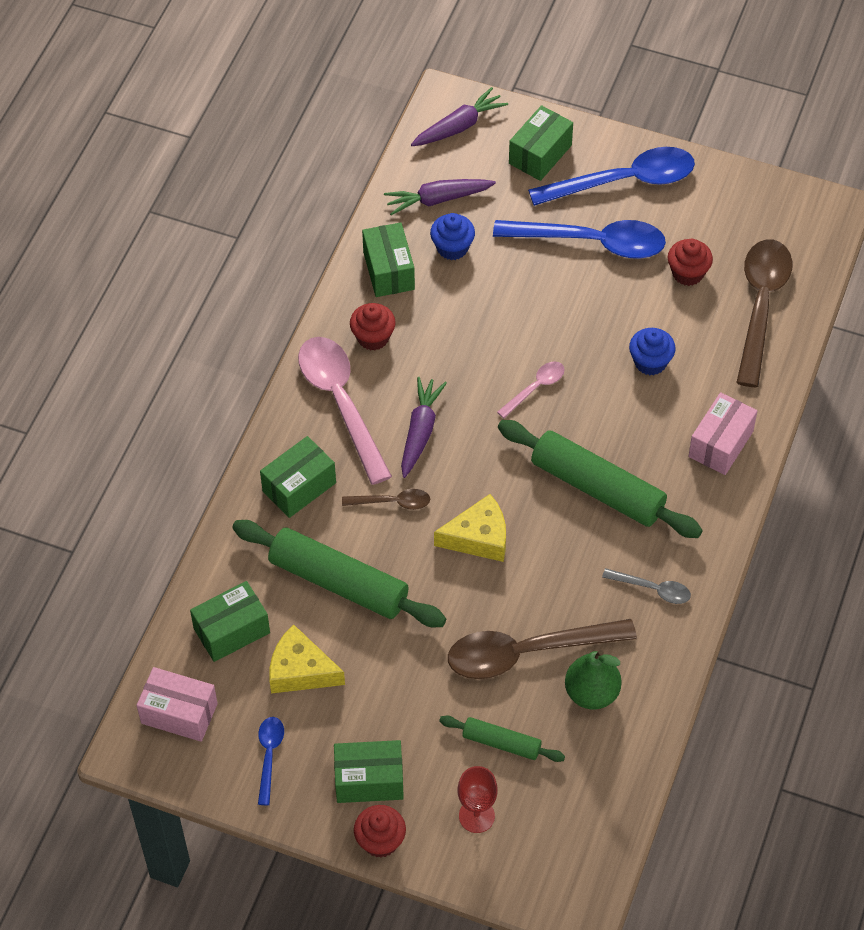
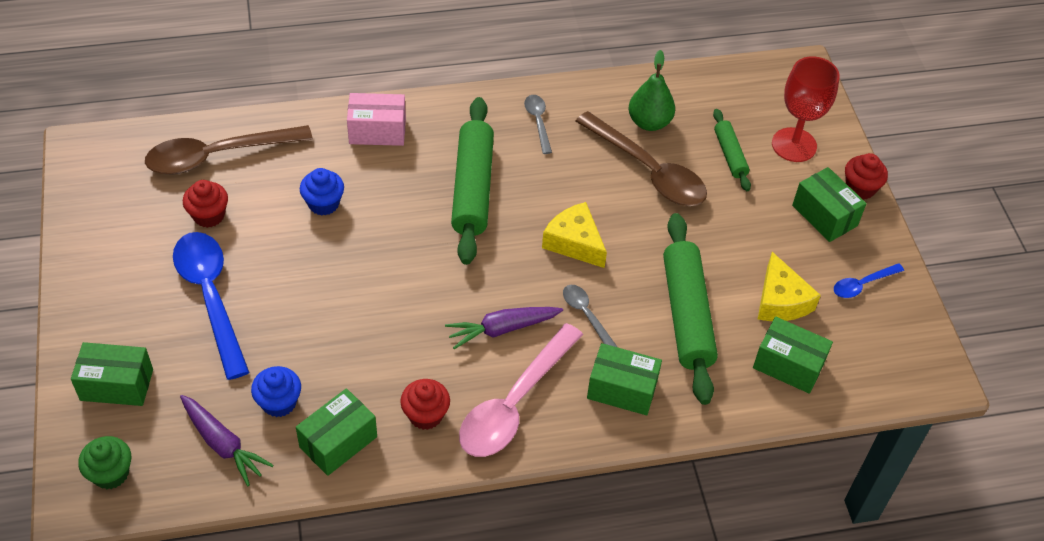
camera: 125 degrees left, 5 degrees down
(179, 713) = (884, 362): pink box -> none
(393, 502) = (586, 314): brown spoon -> grey spoon
(459, 126) = (111, 473): purple carrot -> green cupcake
(476, 816) = (794, 145): red goblet -> red goblet, size x1.55
(535, 388) = (401, 269): pink spoon -> none
(624, 181) = (119, 303): blue spoon -> none

